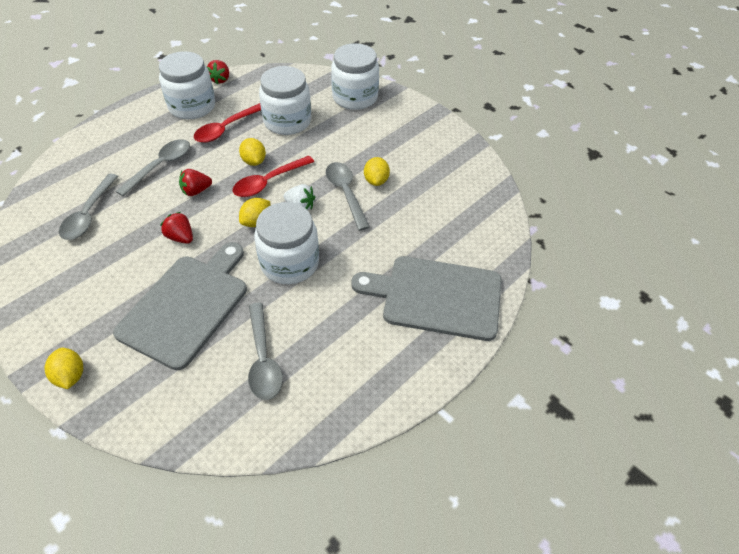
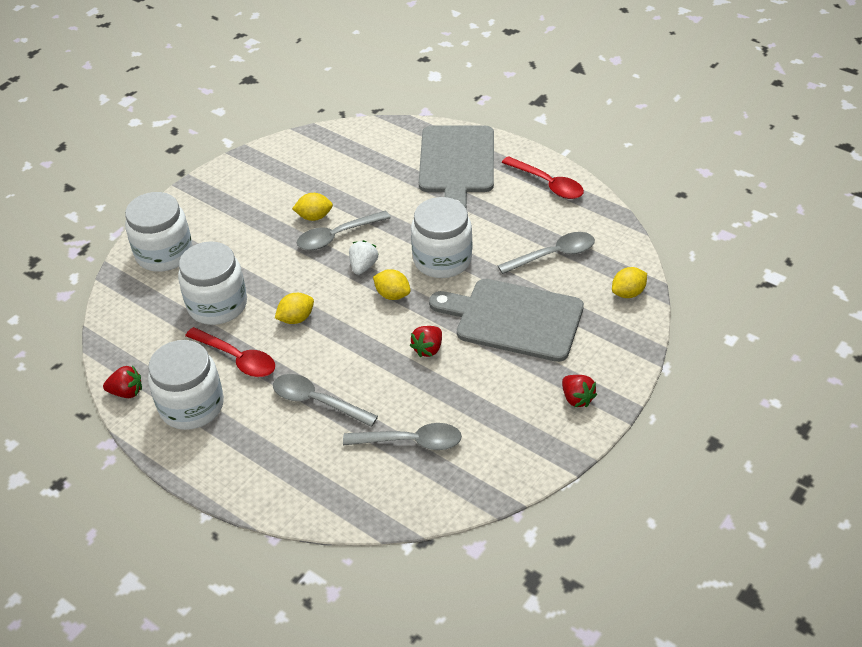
camera: 95 degrees left, 5 degrees down
(70, 376) = (614, 376): yellow lemon -> yellow lemon (628, 293)
(196, 191) = (355, 356): red strawberry -> red strawberry (577, 398)
(269, 182) = (329, 298): red spoon -> red spoon (547, 184)

